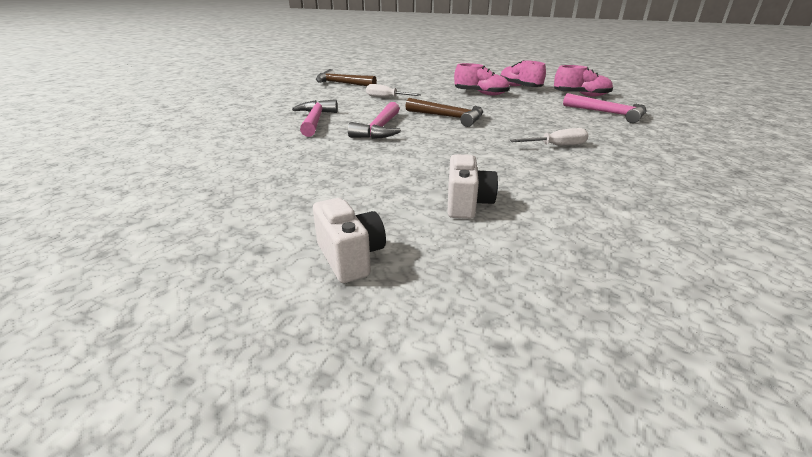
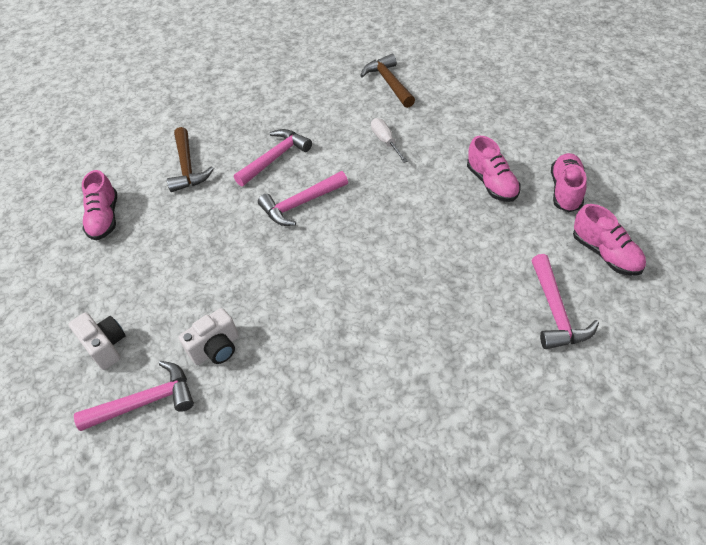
camera: 50 degrees right, 20 degrees up
(180, 192) = (105, 218): none -> pink shoe
(350, 258) = (106, 346): white camera -> white camera turned 60 degrees counterclockwise
(449, 117) = (383, 217): brown hammer -> brown hammer (188, 167)
(476, 264) = (146, 401): none -> pink hammer
(556, 146) = (392, 328): white screwdriver -> none

